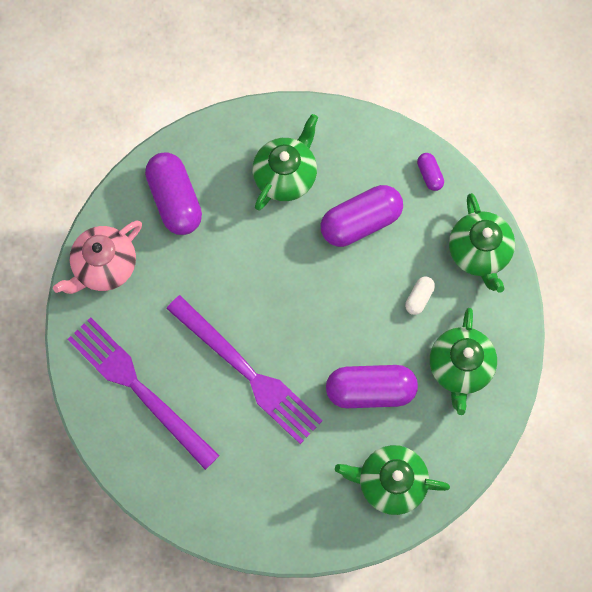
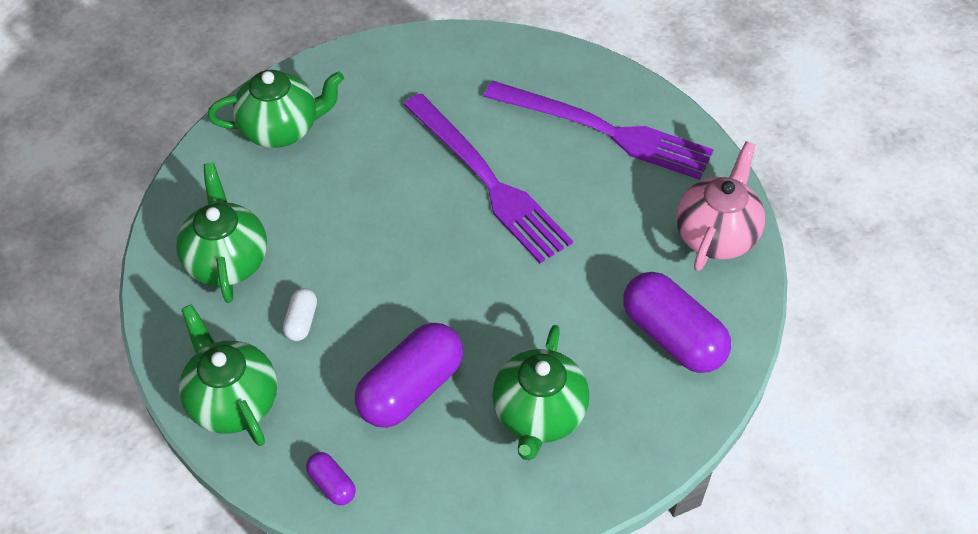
camera: 160 degrees right, 20 degrees down
(247, 372) = (488, 181): purple fork -> purple fork turned 150 degrees counterclockwise
(370, 390) = (332, 206): purple capsule -> none

